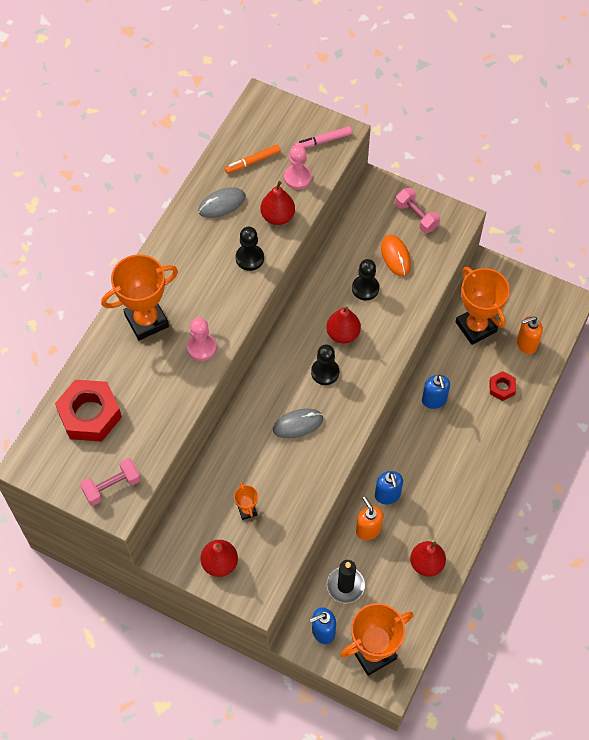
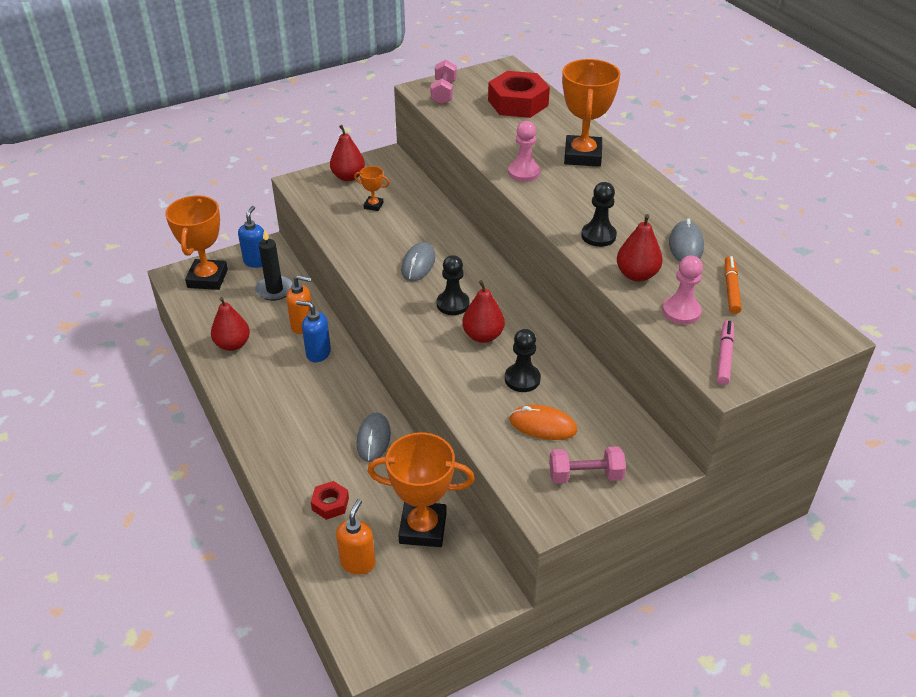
camera: 125 degrees right, 20 degrees down
(434, 400) = (373, 439): blue soap dispenser -> grey mouse

